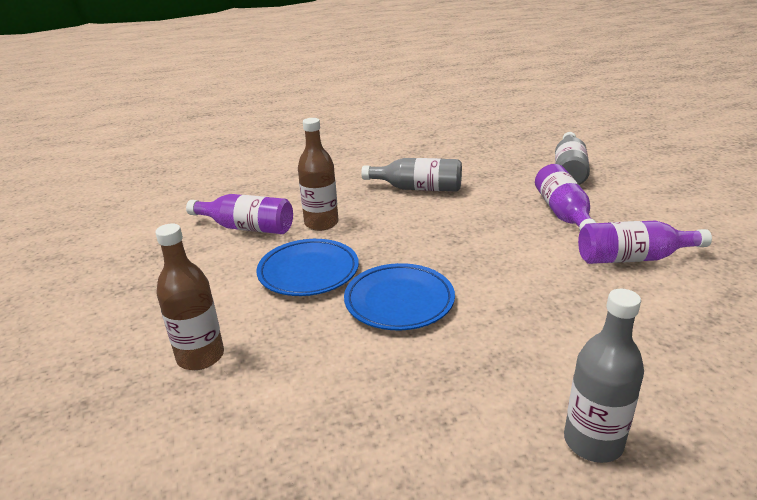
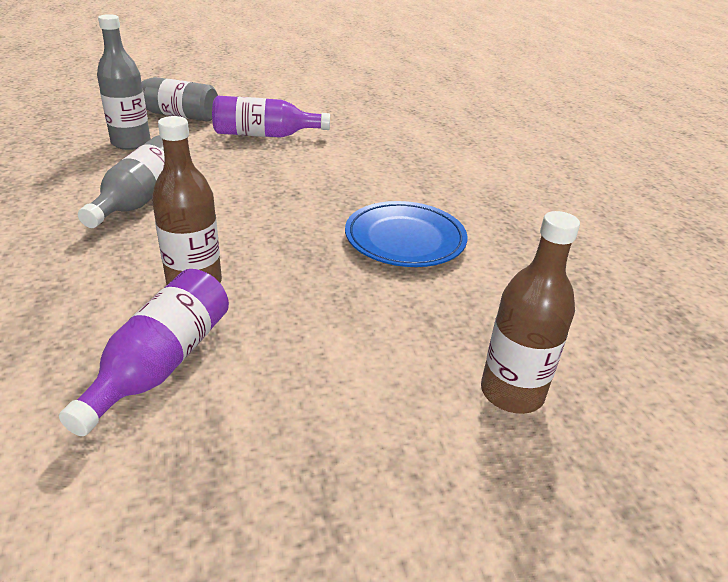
camera: 90 degrees left, 5 degrees up
(308, 272) = (328, 299): blue plate -> none
(593, 442) = (573, 186): grey bottle -> grey bottle (131, 143)
(633, 258) = (356, 127): purple bottle -> none

